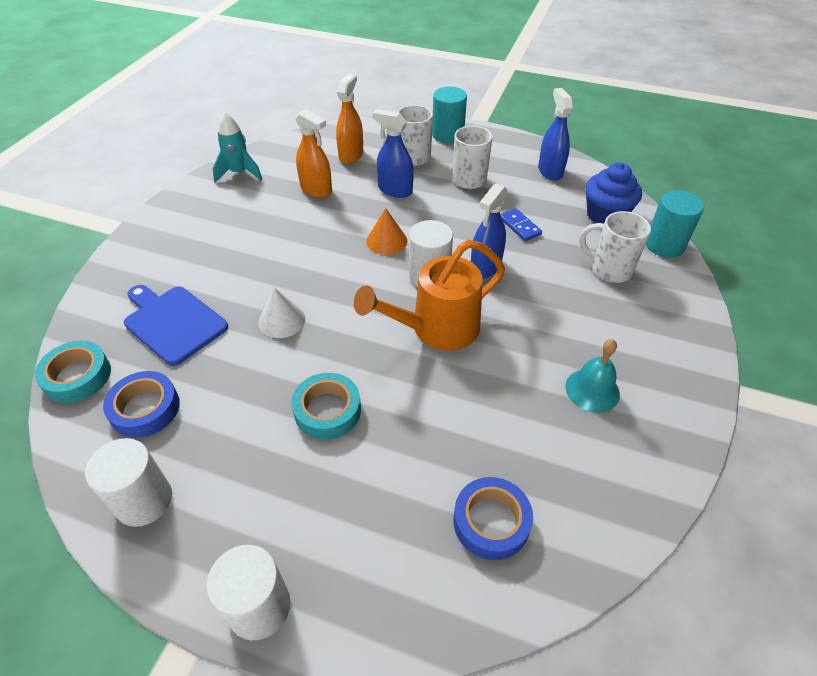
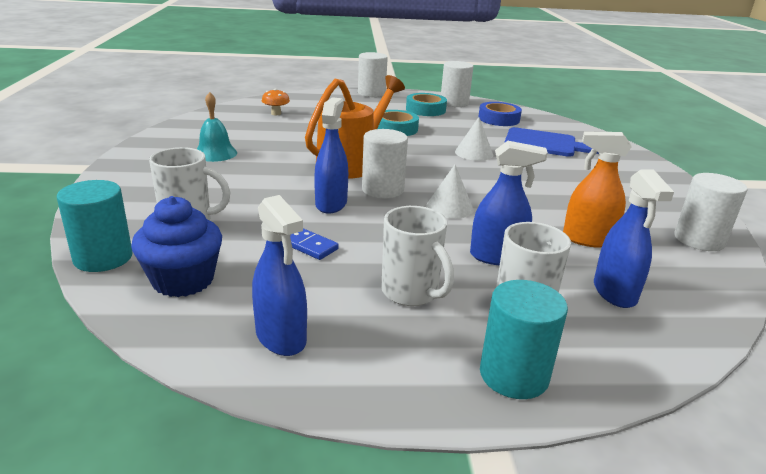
camera: 155 degrees right, 20 degrees down
(77, 376) = (555, 122): turquoise tape -> turquoise tape (425, 109)
(239, 173) = (699, 240): turquoise rocket -> white cylinder
(351, 155) = (614, 292): orange spray bottle -> blue spray bottle
(386, 241) = (449, 207): orange cone -> white cone
(491, 522) = (276, 113): blue tape -> orange mushroom

